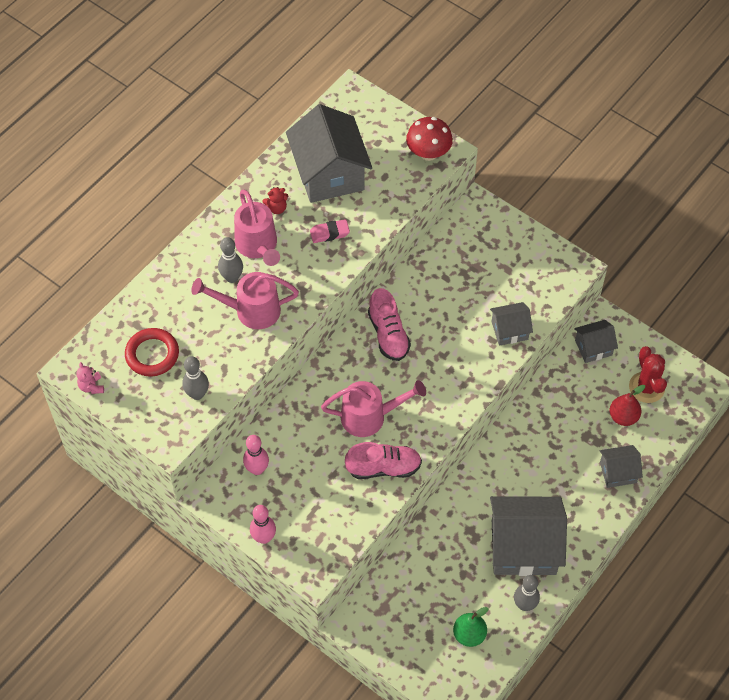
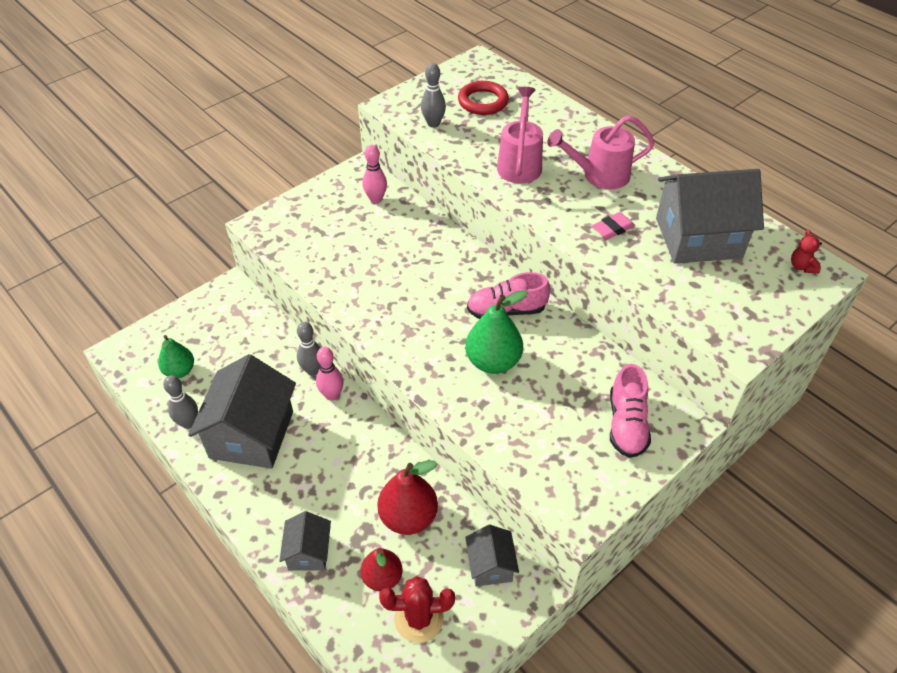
camera: 100 degrees right, 10 degrees down
(91, 386) = (458, 69): pink teddy bear -> none
(232, 277) = (562, 155): grey bowling pin -> grey bowling pin (313, 370)
(264, 537) = (306, 197): pink bowling pin -> pink bowling pin (332, 395)
(277, 208) = (649, 193): red teddy bear -> red teddy bear (802, 266)
(329, 233) = (612, 229): pink eraser -> pink eraser turned 60 degrees clockwise
(370, 417) = (408, 283): pink watering can -> none
(383, 467) = (347, 285): pink shoe -> pink shoe (626, 424)
(428, 153) = (734, 330): red mushroom -> none
(447, 338) = (493, 361): none -> green pear
(509, 330) = (492, 423): grey house -> none
(569, 409) = (408, 517): none -> red pear

